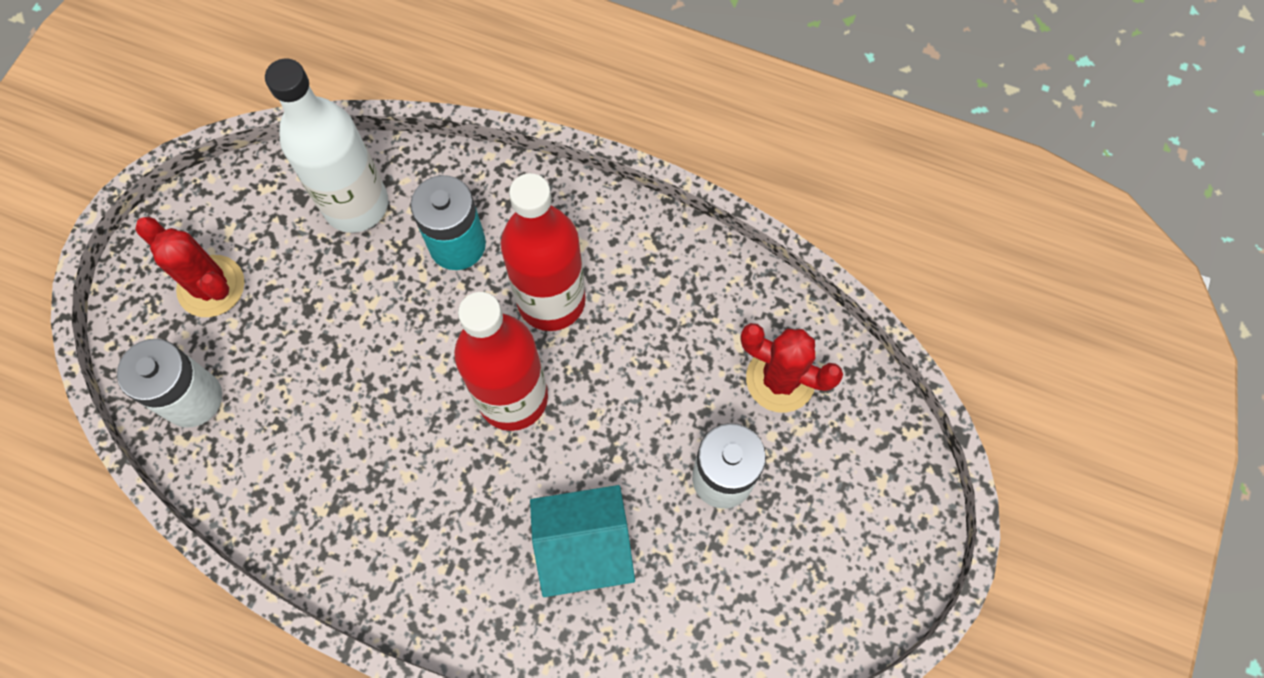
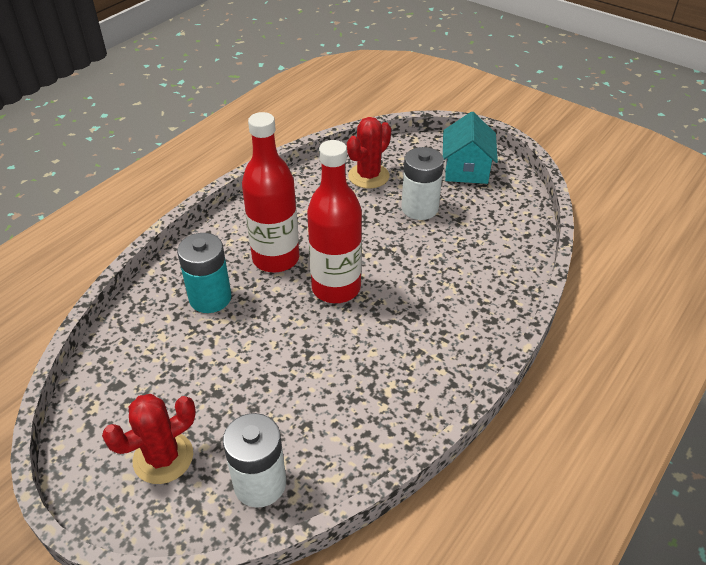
camera: 75 degrees left, 25 degrees down
(356, 205) = (145, 350): white bottle -> none
(584, 547) = (446, 272): turquoise house -> turquoise house (466, 169)

